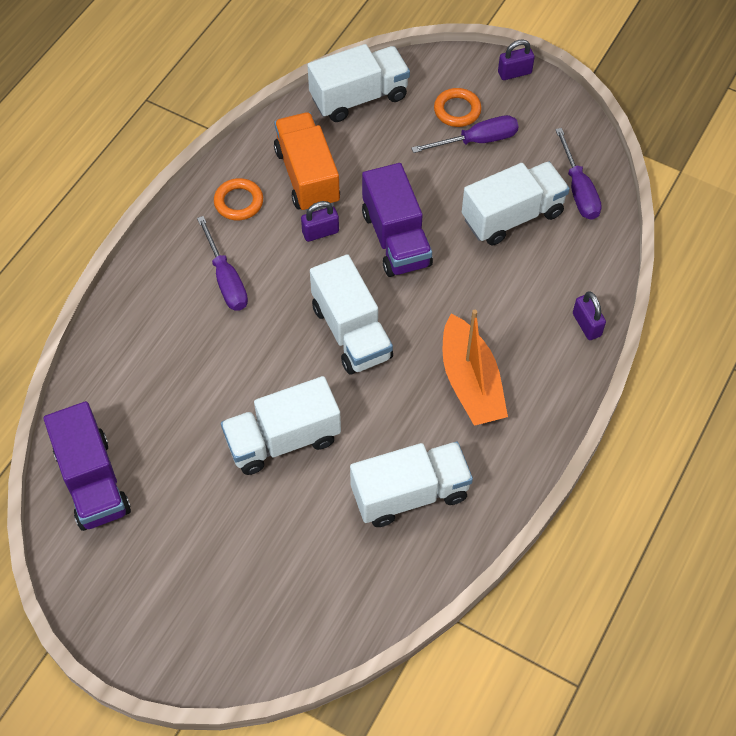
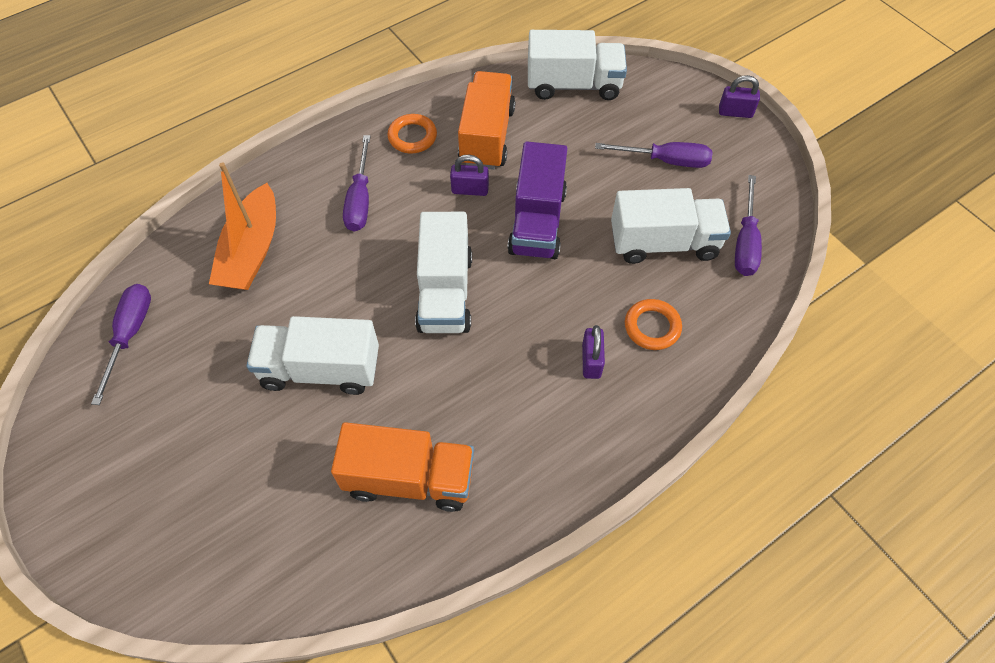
camera: 25 degrees right, 0 degrees up
(92, 481) = (130, 335): purple truck -> purple screwdriver
(410, 494) = (409, 478): white truck -> orange truck
(457, 110) = (660, 127): orange ring -> orange ring (652, 327)
(471, 382) = (534, 390): orange boat -> orange boat (252, 251)
(586, 325) = (686, 380): purple padlock -> purple padlock (591, 361)

